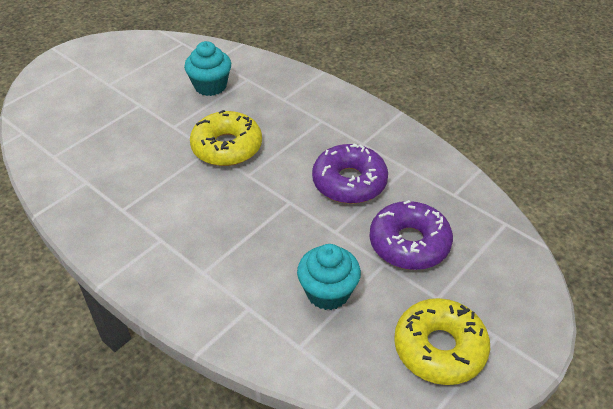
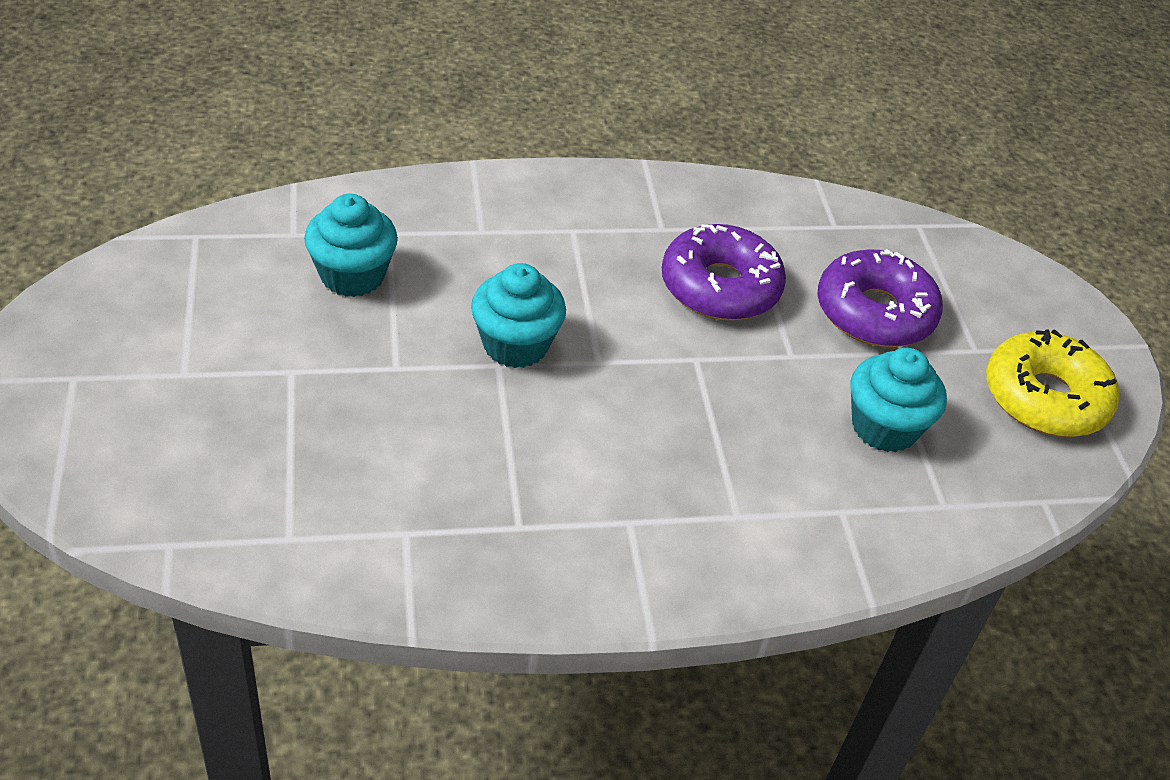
camera: 55 degrees left, 0 degrees up
(227, 147) = (515, 345): yellow donut -> turquoise cupcake

